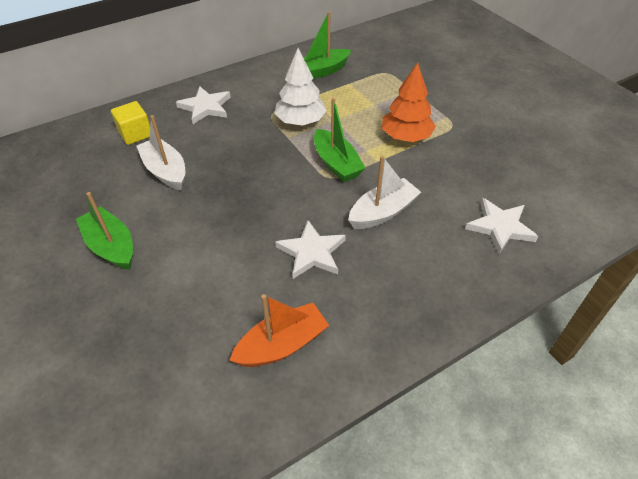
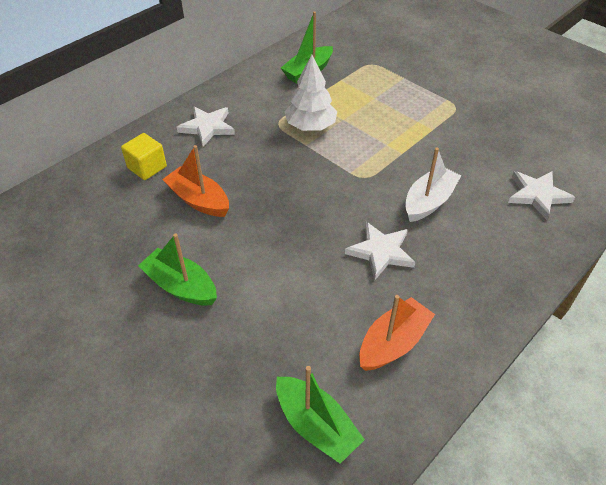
camera: 15 degrees left, 0 degrees up
(165, 171) = (199, 200): white boat -> orange boat
(336, 163) = (364, 162): green boat -> green boat (316, 425)
(406, 136) = (418, 125): orange tree -> none

